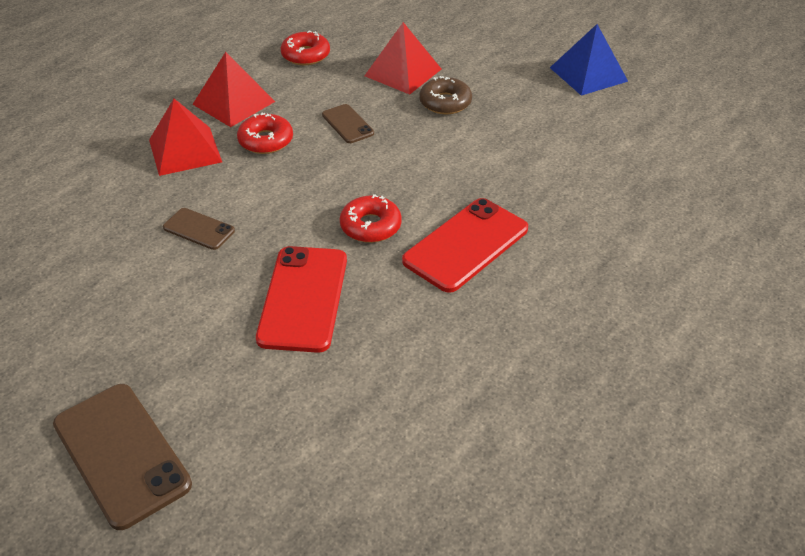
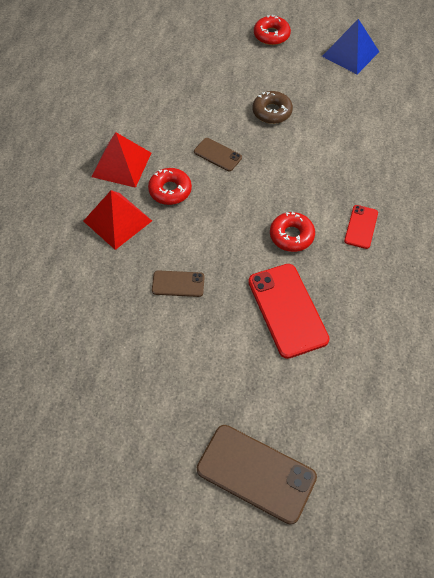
camera: 25 degrees left, 15 degrees up
(305, 55) = (143, 101): red donut -> red donut (271, 35)
(403, 72) = (224, 94): red pyramid -> none
(466, 245) = (361, 227): red phone -> red phone, size x0.54

